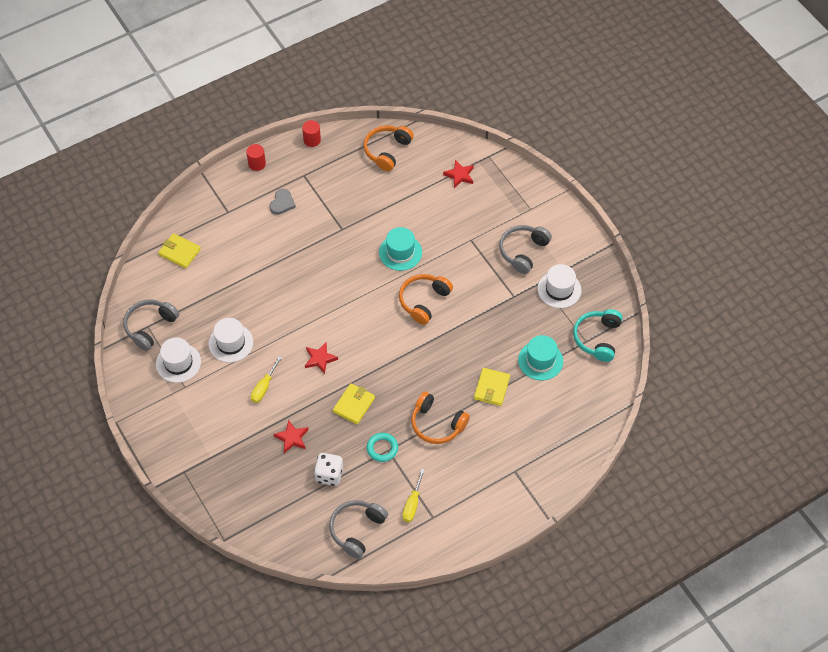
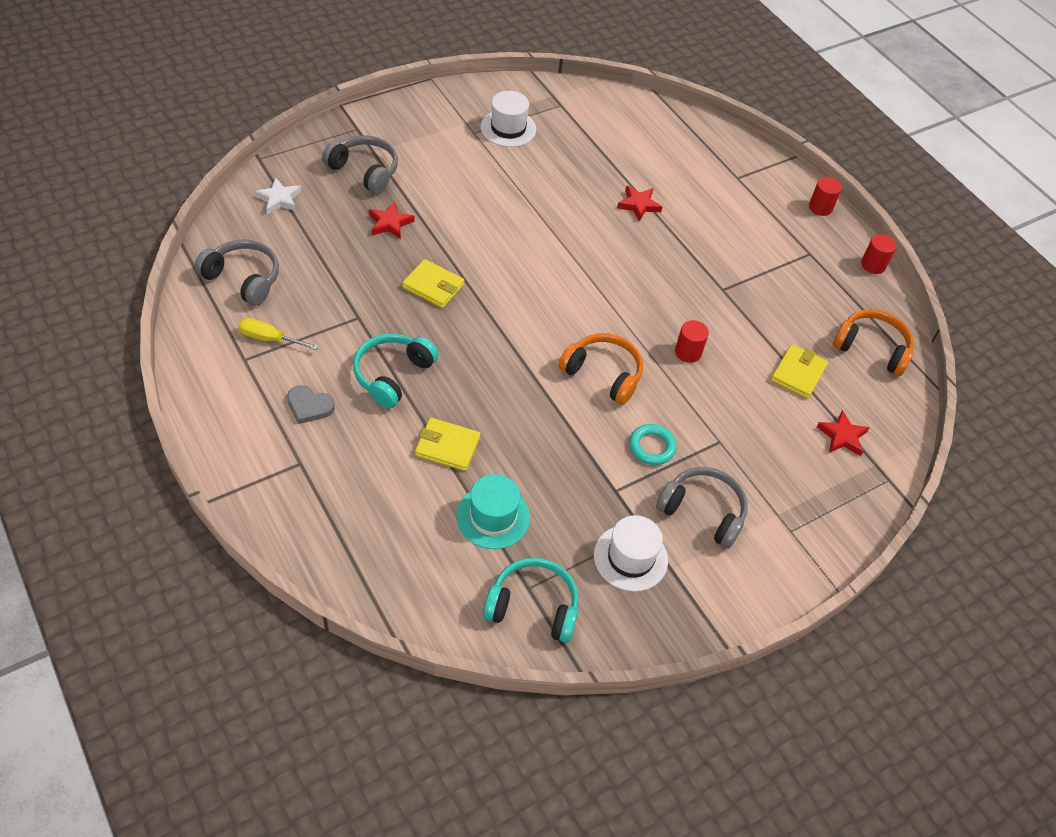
camera: 85 degrees right, 5 degrees down
(150, 327) = (560, 107): grey headphones -> grey headphones (364, 171)
(179, 252) = (670, 133): yellow wallet -> yellow wallet (798, 373)
(230, 343) = (535, 173): white hat -> none
(264, 387) = (468, 201): yellow screwdriver -> none
(270, 518) = (279, 199): none -> white star
(282, 203) = (758, 230): grey heart -> grey heart (309, 406)
(320, 359) = (508, 255): red star -> red star (639, 205)
(329, 475) = (330, 256): white dice -> none
(382, 448) = (361, 311): turquoise ring -> turquoise ring (651, 447)
(400, 252) = (688, 352): turquoise hat -> red cylinder
(437, 424) = (392, 375): orange headphones -> turquoise headphones

